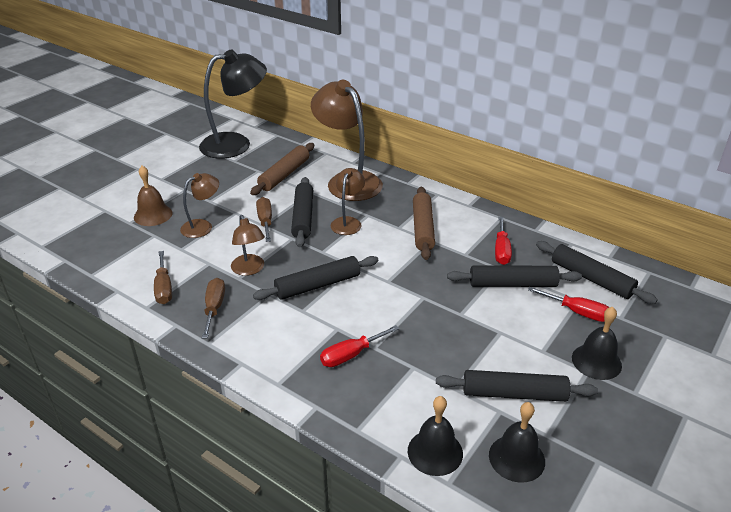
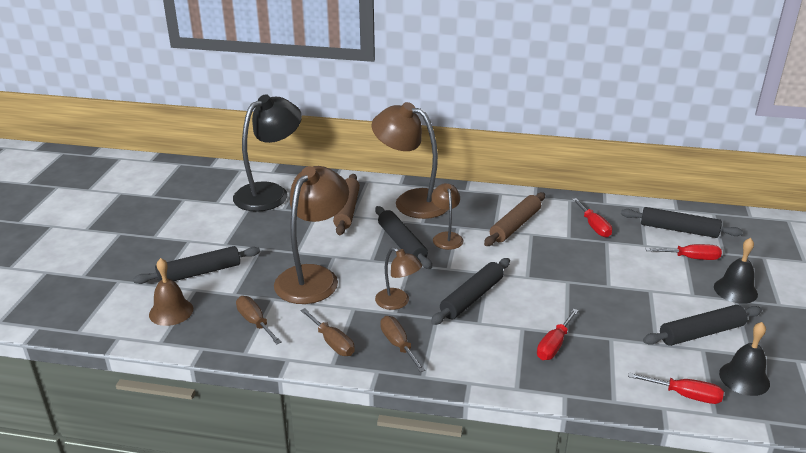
camera: 25 degrees left, 5 degrees down
(153, 215) = (251, 280): brown bell -> brown bell (171, 311)
(202, 226) = (313, 277): brown lamp -> brown lamp, size x1.91
(265, 221) = (370, 256): brown screwdriver -> brown screwdriver (255, 322)
(422, 228) = (515, 225): brown rolling pin -> brown rolling pin turned 60 degrees clockwise
(435, 452) = (685, 395): black bell -> red screwdriver
(512, 284) = (626, 250): black rolling pin -> black rolling pin (199, 272)

